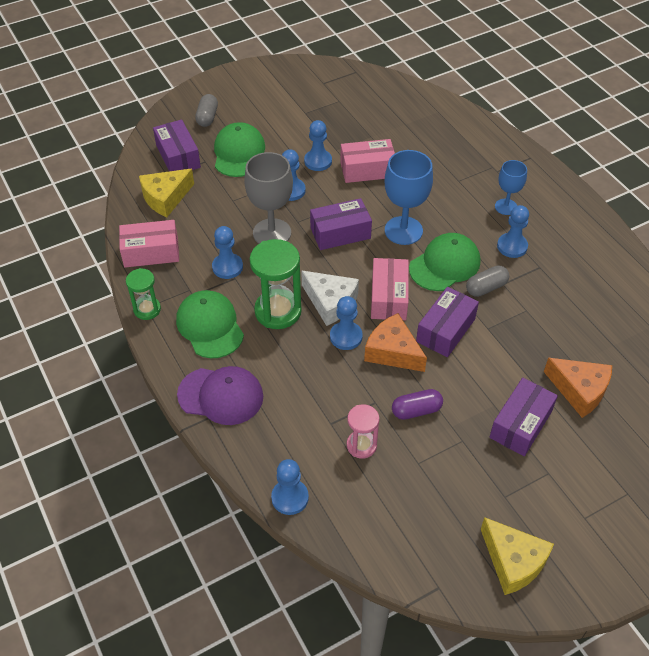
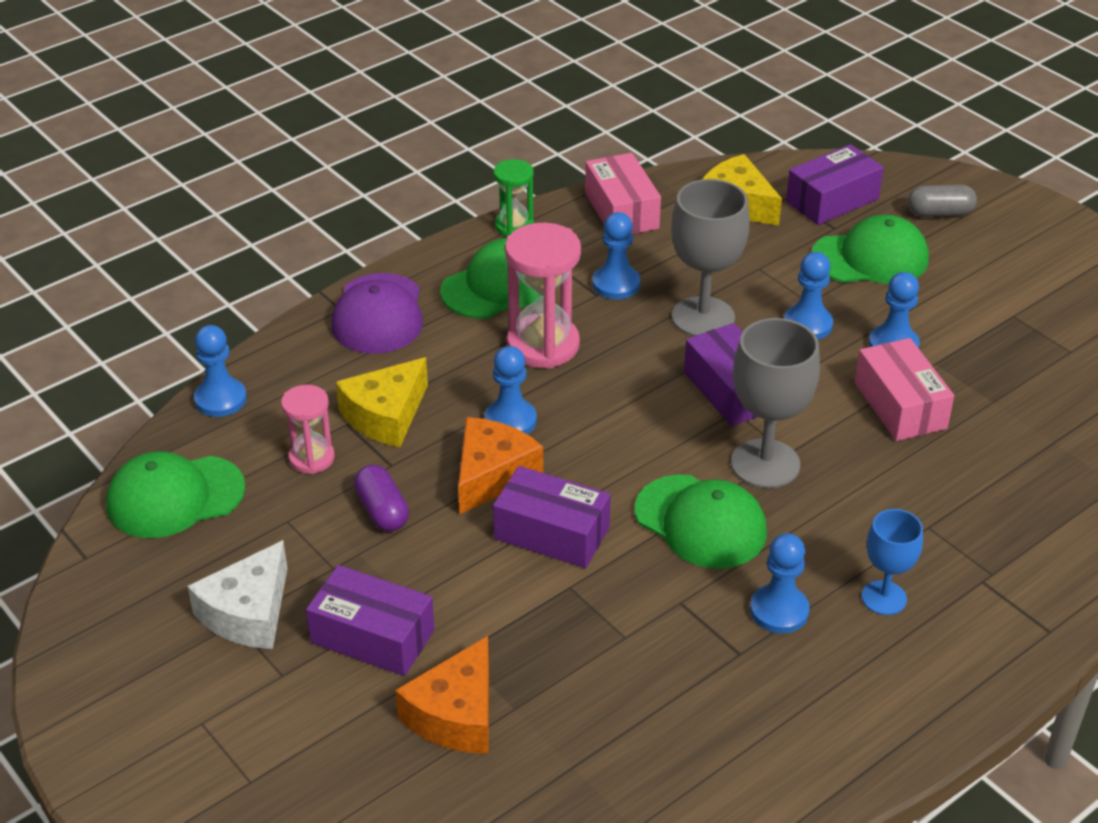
camera: 80 degrees right, 10 degrees down
(278, 311) = (543, 345): green hourglass -> pink hourglass
(330, 302) = (575, 397): white cheese -> white cheese (248, 613)
(386, 529) = (175, 497): none -> green cap
(389, 297) = (604, 460): pink box -> none
(403, 230) = (765, 464): blue goblet -> grey goblet
(486, 288) = (663, 579): grey capsule -> none
(513, 562) = (124, 636): yellow cheese -> yellow cheese (386, 416)

